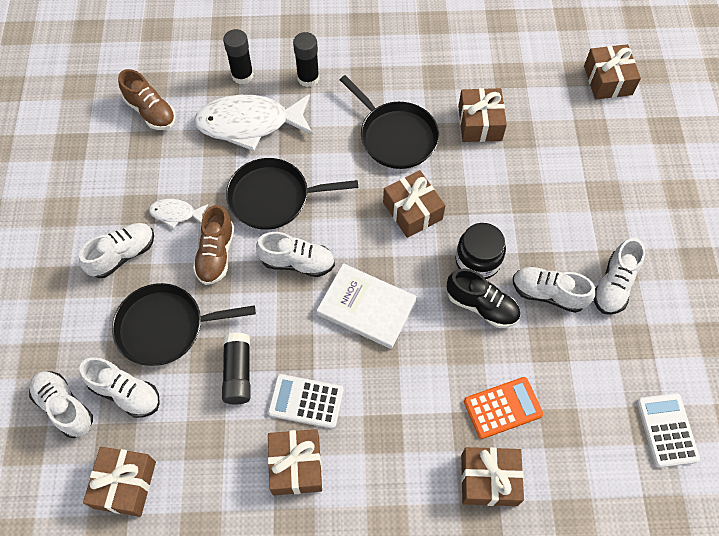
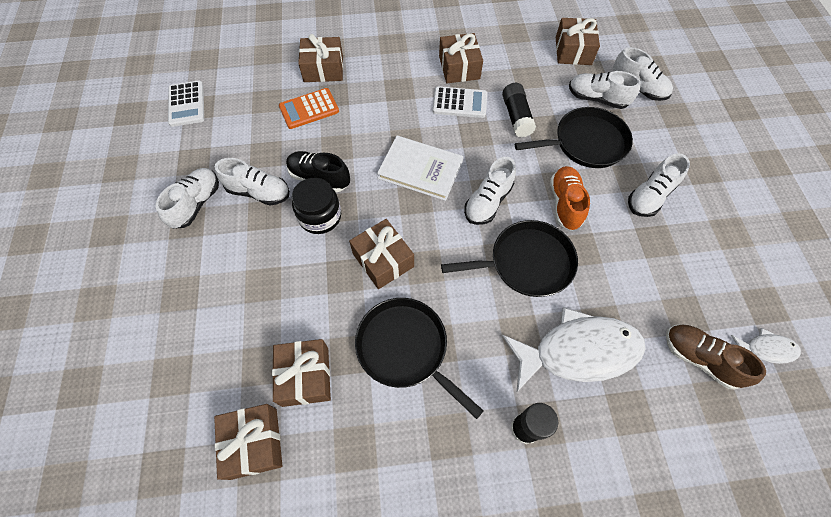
camera: 175 degrees right, 0 degrees up
(176, 214) = (618, 238): white fish -> white fish (766, 349)
(216, 254) = (565, 203): brown shoe -> orange shoe
(242, 75) = (610, 426): black glue stick -> none
(297, 262) = (488, 202): white shoe -> white shoe turned 60 degrees counterclockwise
(608, 80) = (127, 462): brown gift -> brown gift (254, 443)

